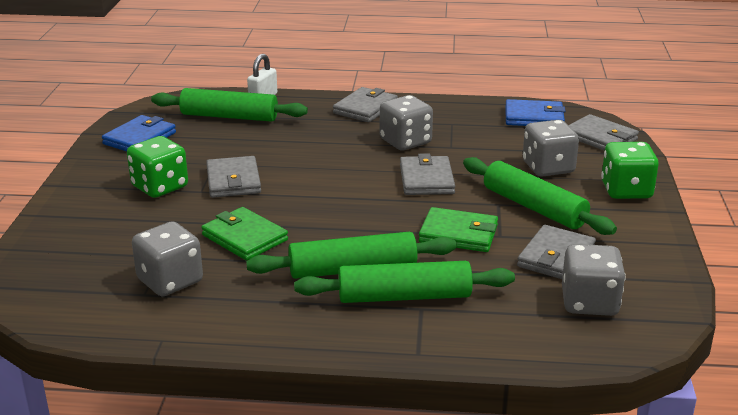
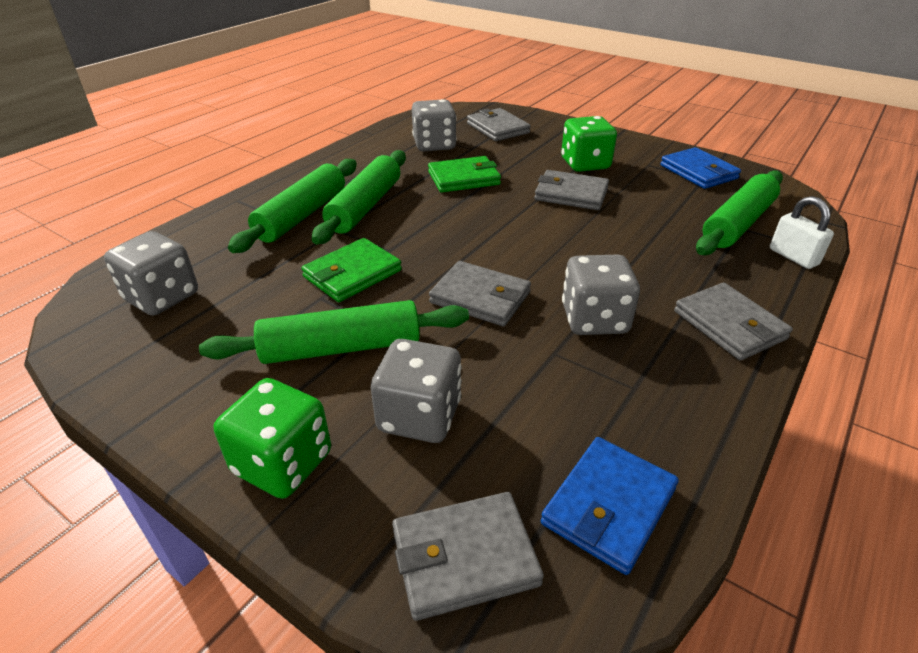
camera: 120 degrees right, 10 degrees up
(556, 257) = (242, 314): grey wallet -> grey wallet (498, 128)

